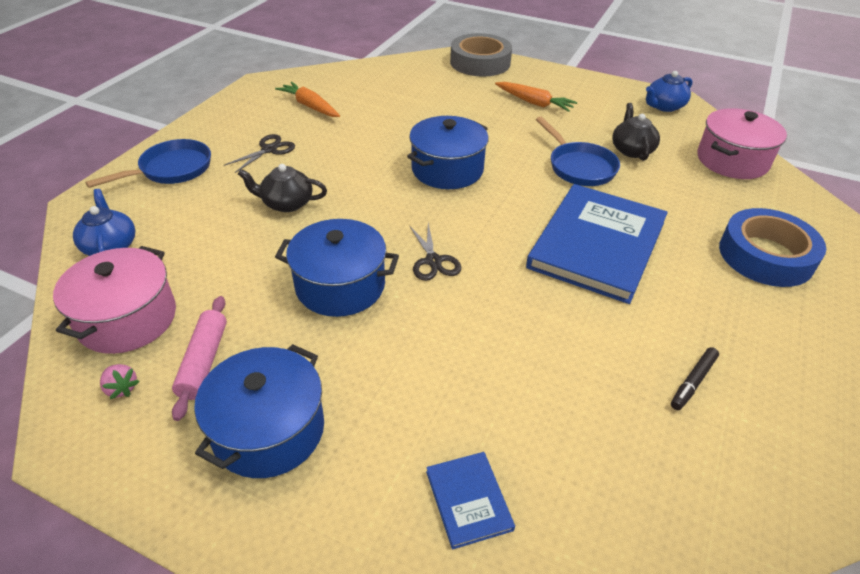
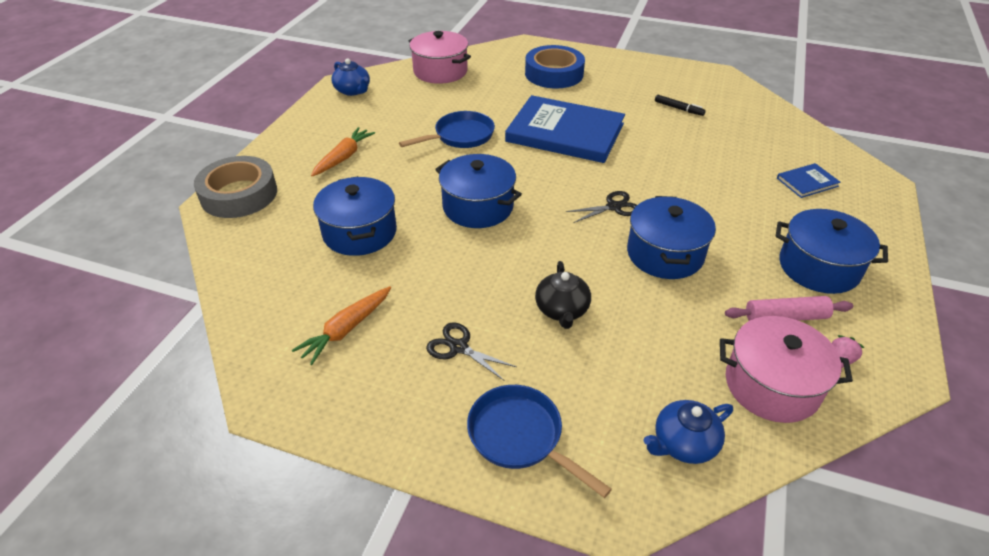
camera: 95 degrees left, 0 degrees up
(421, 111) = (359, 232): none -> blue pot
(631, 150) = (429, 111): black teapot -> none

